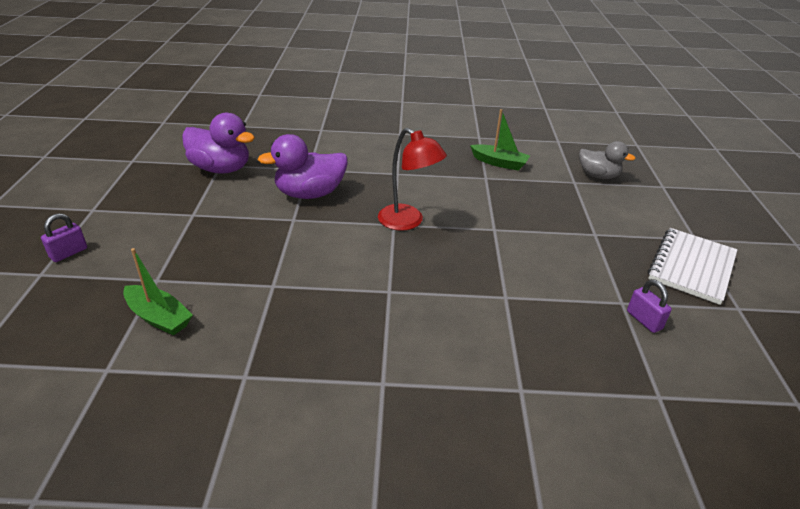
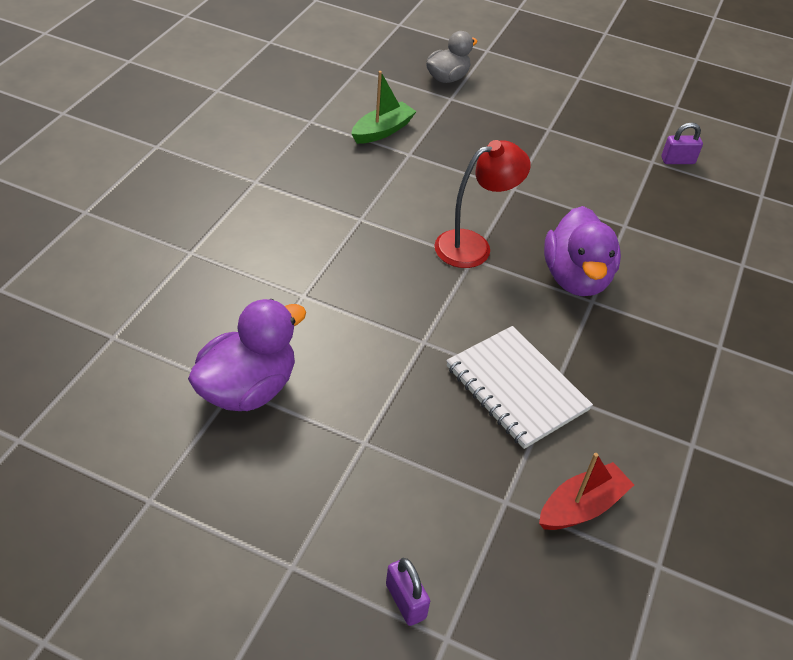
camera: 70 degrees left, 10 degrees up
(159, 317) = (581, 506): green boat -> red boat
(310, 194) = (370, 310): purple duck -> purple duck (576, 278)
(691, 267) = (618, 101): white notebook -> white notebook (516, 388)

